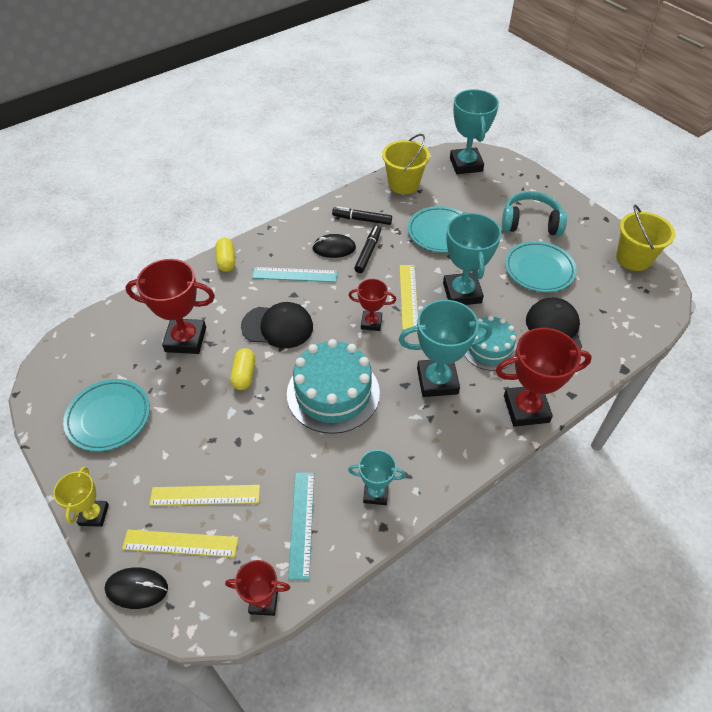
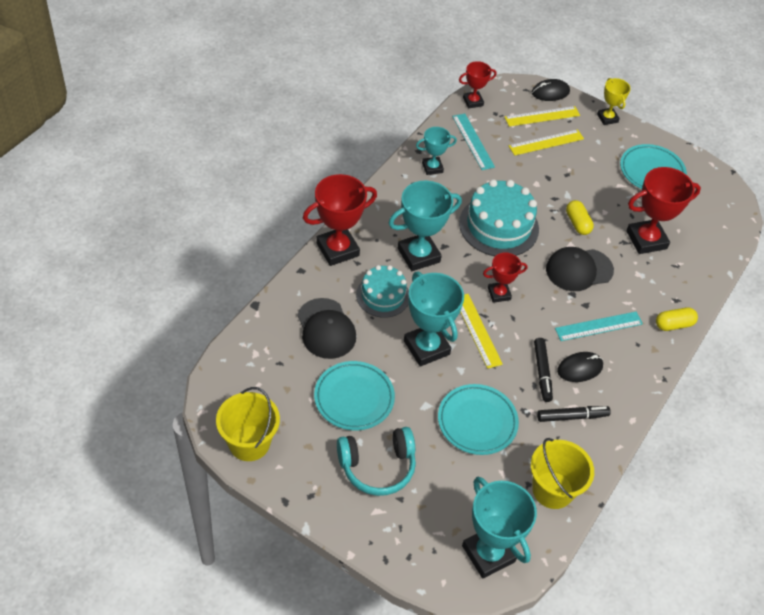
camera: 155 degrees right, 0 degrees up
(226, 261) = (674, 324): yellow capsule -> yellow capsule turned 75 degrees counterclockwise

